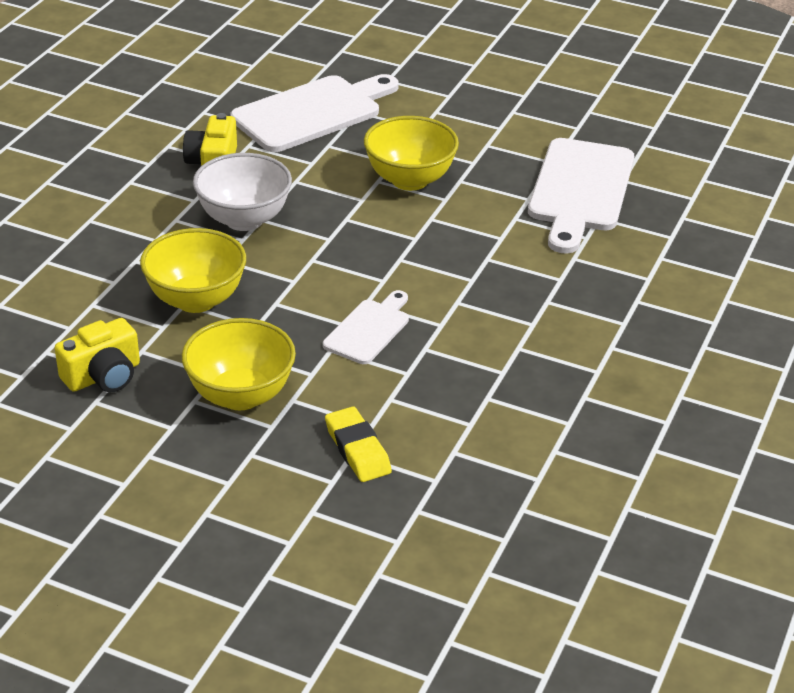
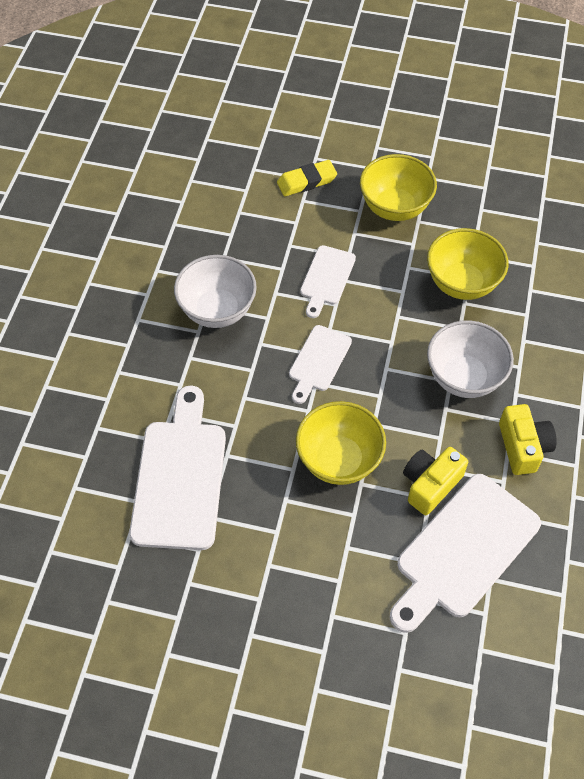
camera: 170 degrees right, 20 degrees up
(103, 376) = (491, 207): yellow camera -> yellow camera (430, 484)
(357, 449) = (306, 181): yellow eraser -> yellow eraser turned 75 degrees counterclockwise
(406, 254) = (318, 361): none -> white cutting board
(519, 317) = (217, 310): none -> white bowl

